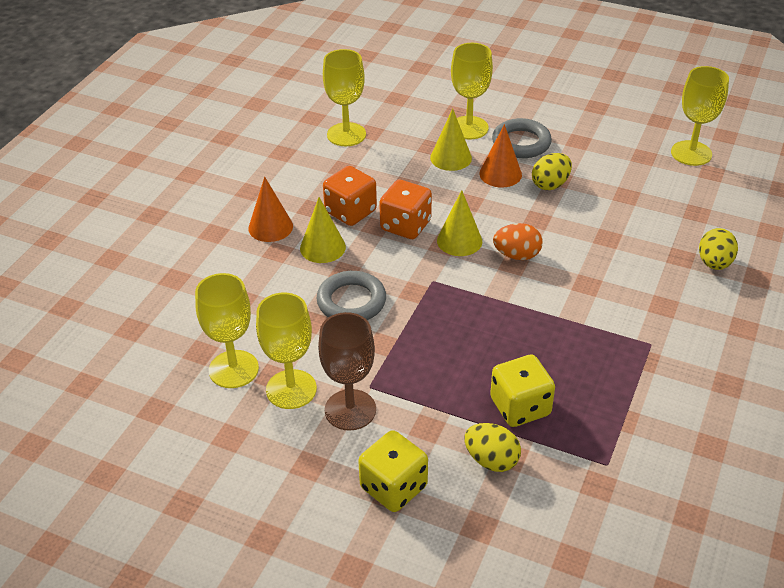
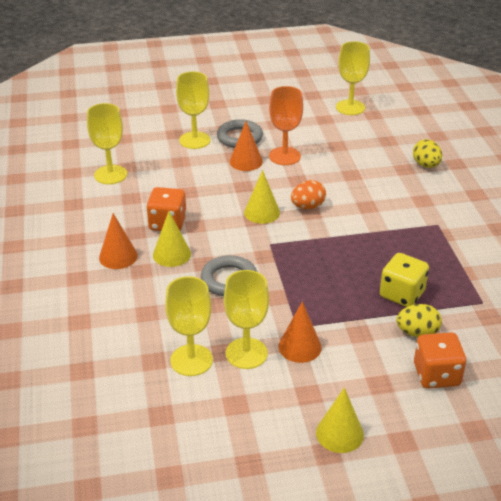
camera: 35 degrees left, 5 degrees down
(350, 410) = (300, 347): brown goblet -> orange cone
(393, 487) = (376, 379): yellow dice -> none
(405, 226) = (216, 217): orange dice -> orange dice (436, 375)
(451, 158) = (202, 163): yellow cone -> yellow cone (339, 433)
(550, 184) = (284, 156): yellow egg -> orange goblet

